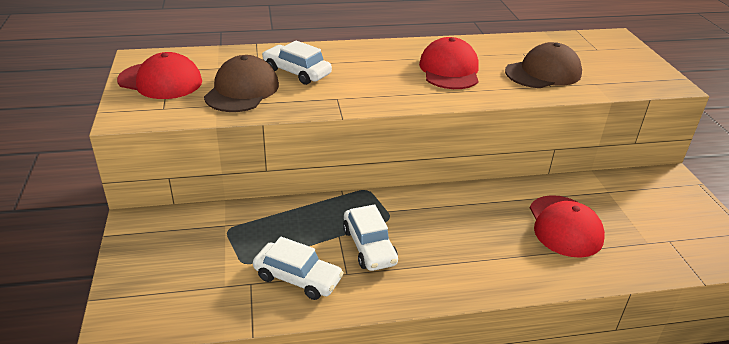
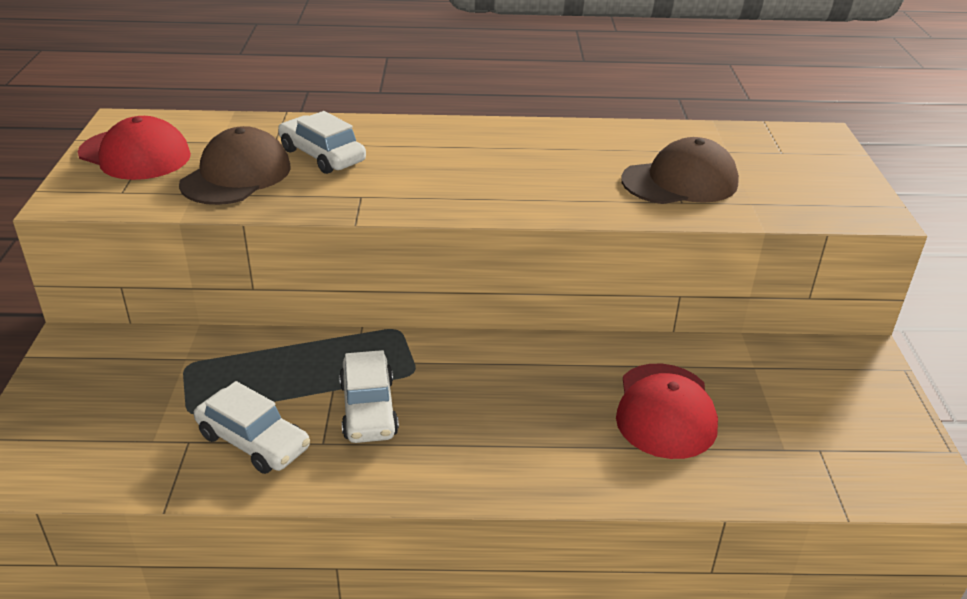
camera: 10 degrees right, 0 degrees up
(449, 70) = (541, 168): red cap -> none

